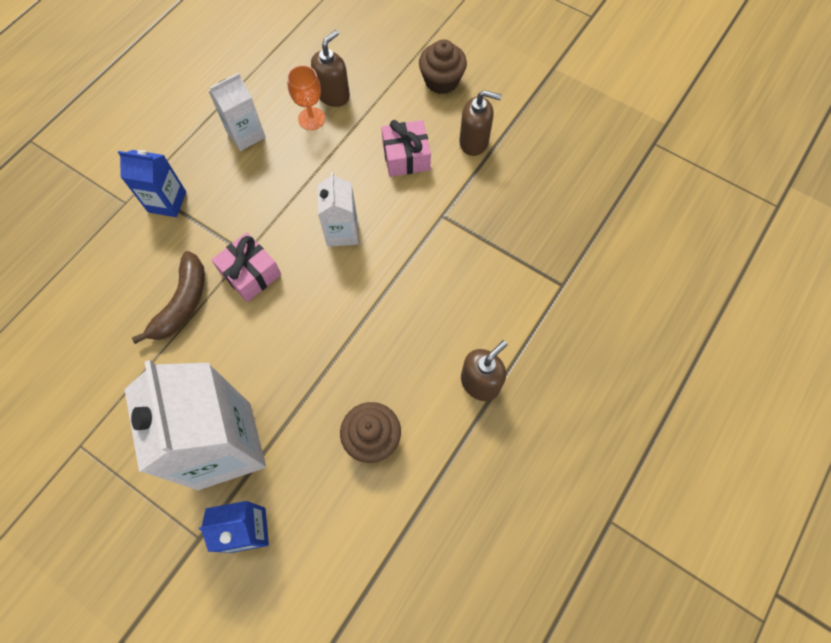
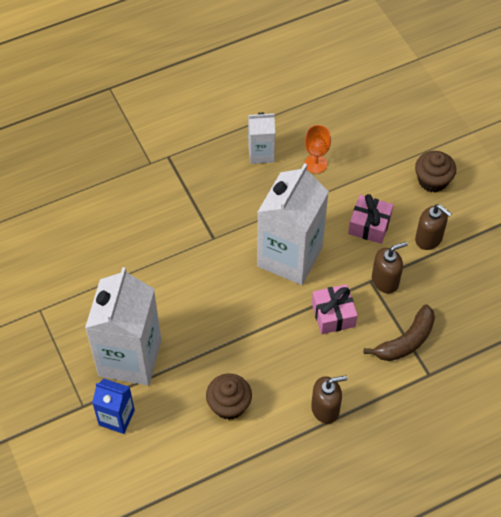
camera: 30 degrees right, 10 degrees down
(167, 202) = (179, 176): blue carton -> none
(182, 303) = (153, 251): brown banana -> brown banana (406, 341)
(250, 273) = (209, 254): pink gift -> pink gift (333, 315)
(333, 95) = (342, 153): brown soap dispenser -> brown soap dispenser (385, 280)
(342, 232) = (290, 257): white carton -> white carton, size x1.95

